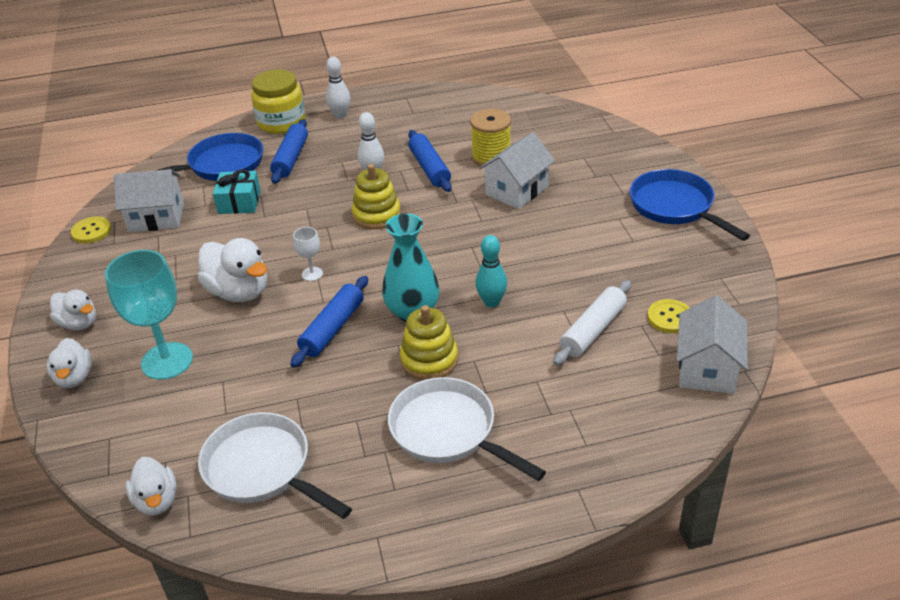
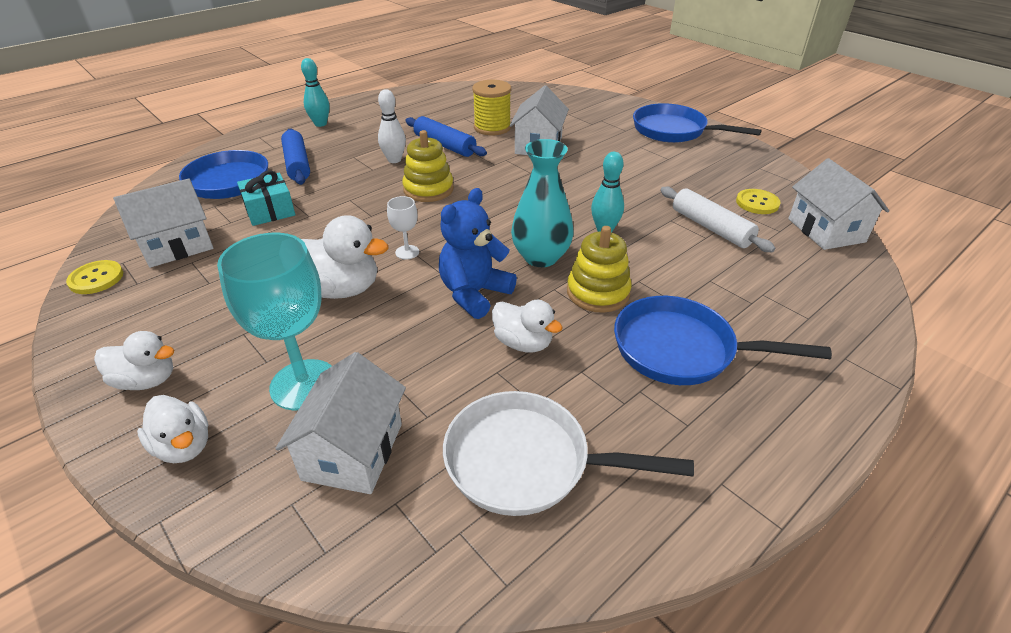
camera: 30 degrees left, 0 degrees up
(157, 501) = (424, 558): white duck -> white duck (523, 343)
(164, 419) = (353, 451): none -> white house
(281, 122) = (262, 139): yellow jar -> none
(333, 328) = (474, 294): blue rolling pin -> blue teddy bear
(340, 115) = (320, 124): white bowling pin -> turquoise bowling pin
(448, 431) = (681, 349): white pan -> blue pan
(593, 330) = (711, 228): white rolling pin -> white rolling pin turned 45 degrees counterclockwise

